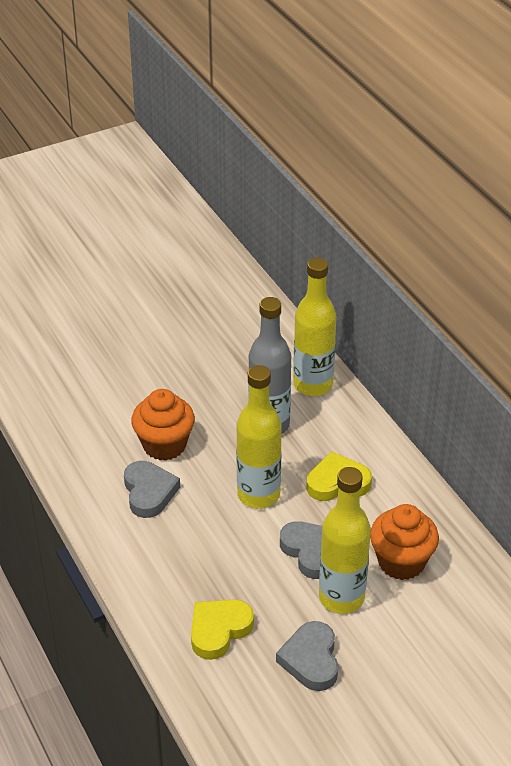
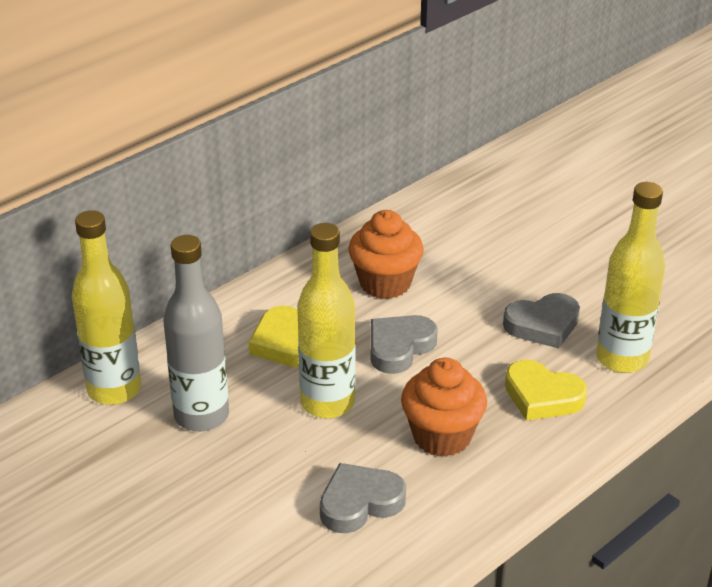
camera: 105 degrees left, 5 degrees down
(164, 445) = (268, 508): orange cupcake -> orange cupcake (442, 436)
(341, 597) = (452, 316): yellow bottle -> yellow bottle (622, 359)

